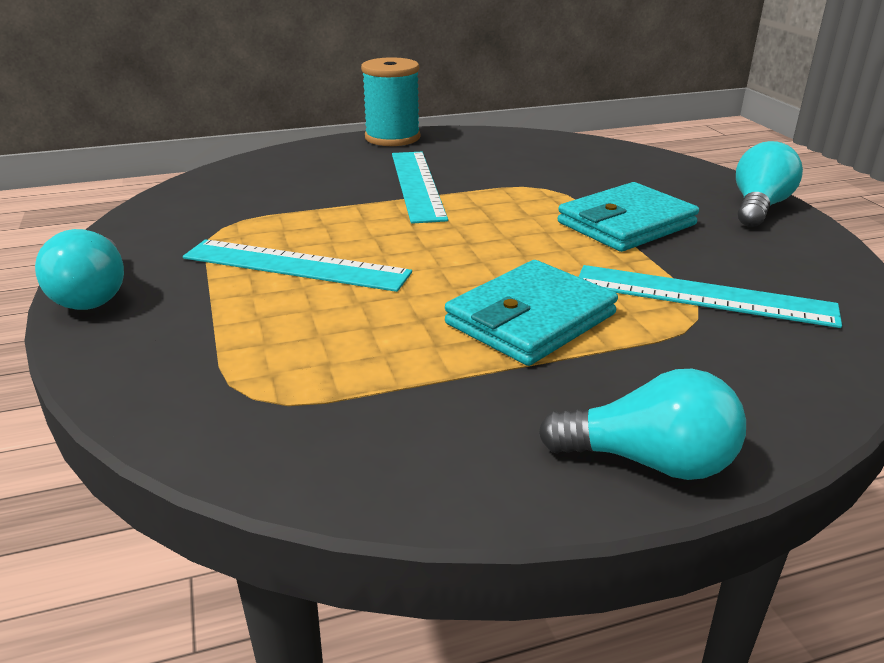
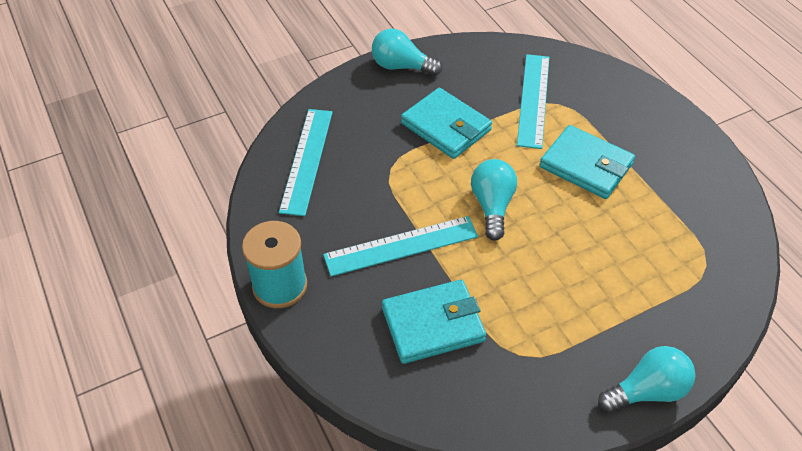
camera: 100 degrees left, 20 degrees up
(295, 265) = (564, 287): turquoise ruler -> turquoise ruler (307, 160)
(299, 191) = (433, 324): none -> turquoise wallet
(649, 461) = (680, 125): turquoise light bulb -> turquoise light bulb (492, 206)

